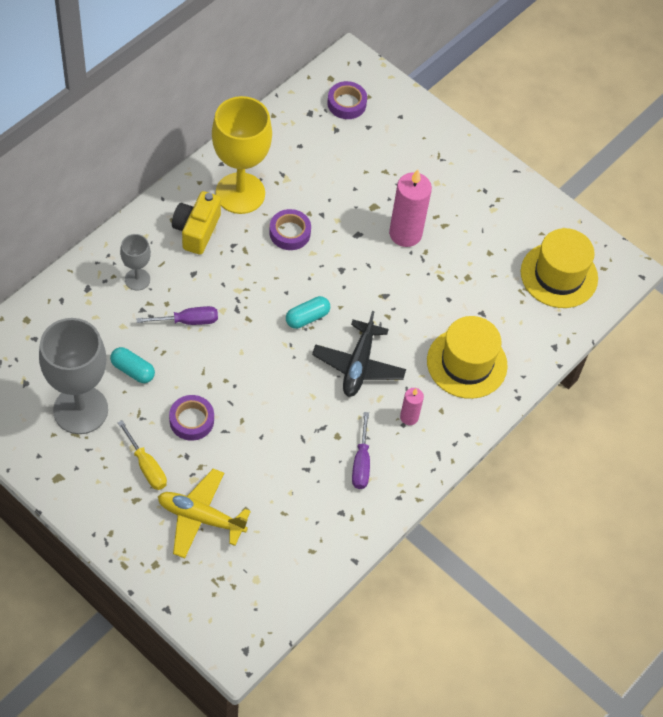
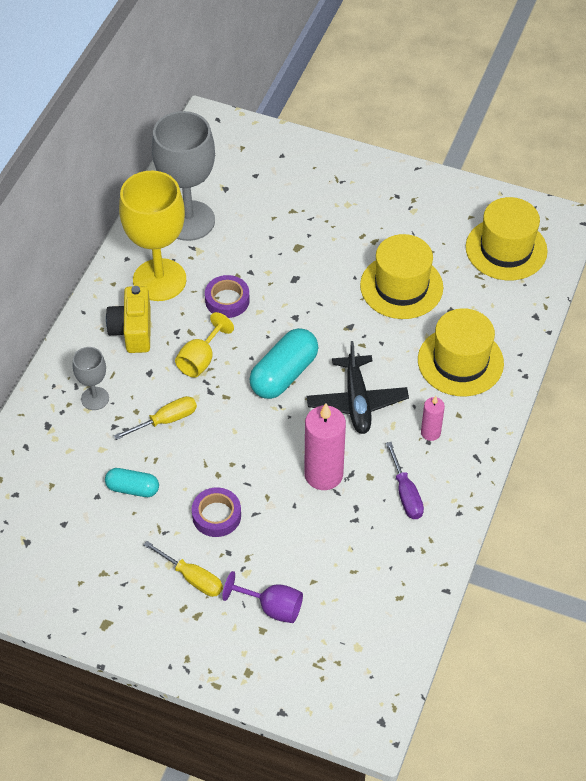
camera: 15 degrees left, 5 degrees down
(80, 410) = (97, 547): grey goblet -> grey goblet (189, 221)
(187, 321) = (165, 420): purple screwdriver -> yellow screwdriver
(200, 517) = (272, 607): yellow plane -> purple goblet
(242, 278) = (200, 359): none -> yellow goblet
(307, 318) = (284, 374): turquoise capsule -> turquoise capsule, size x1.68
(346, 103) = (224, 161): purple tape -> none
(405, 234) = (341, 262): pink candle -> pink candle (323, 474)
(448, 276) = (401, 286): none -> yellow hat

